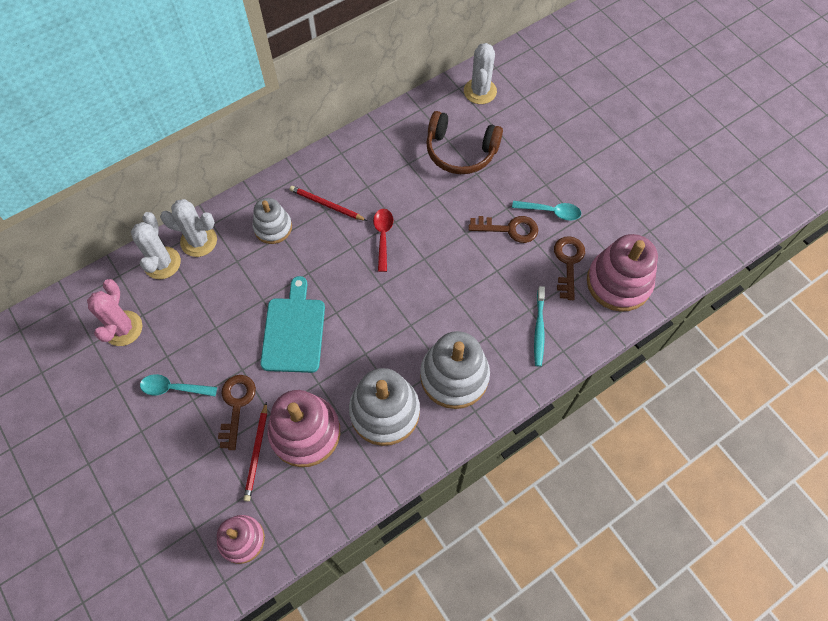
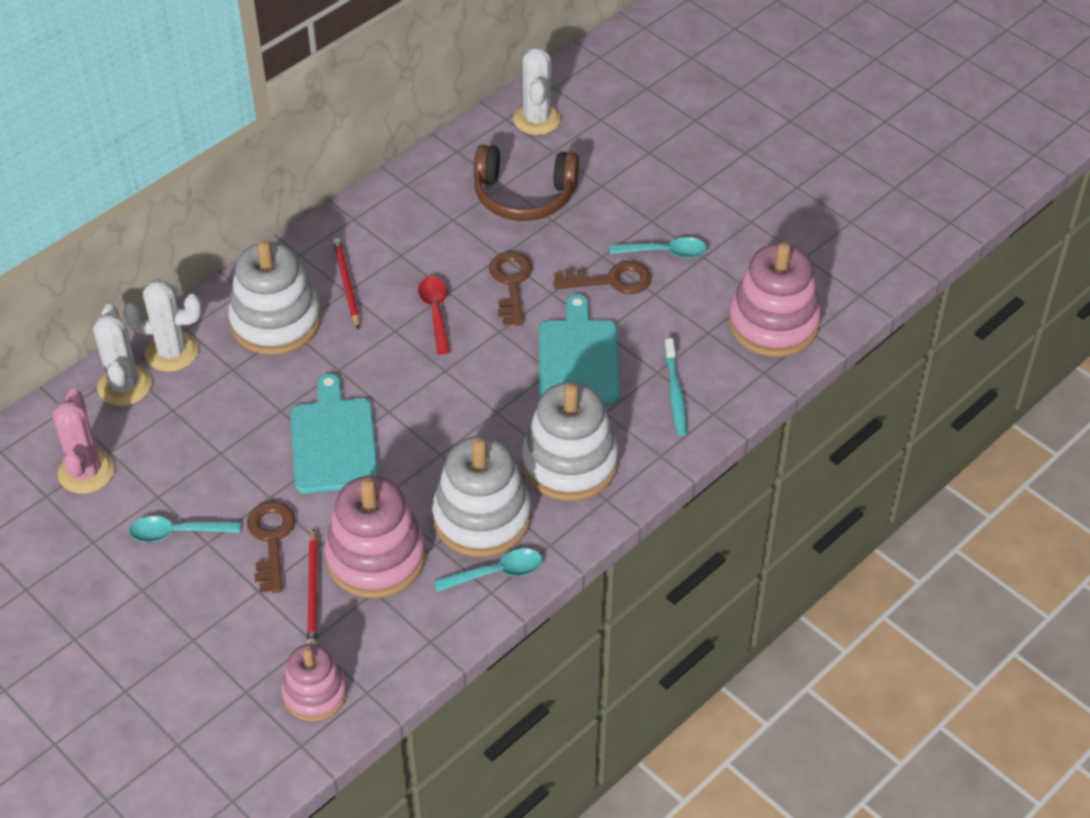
camera: 10 degrees left, 15 degrees down
(273, 227) = (275, 322): white stacking toy -> white stacking toy, size x1.64
(326, 205) = (346, 284): red pencil -> red pencil turned 60 degrees clockwise
(386, 460) = (496, 573): none -> turquoise spoon
(475, 290) = (578, 358): none -> turquoise cutting board
(568, 262) = (700, 309): brown key -> brown key (511, 283)

